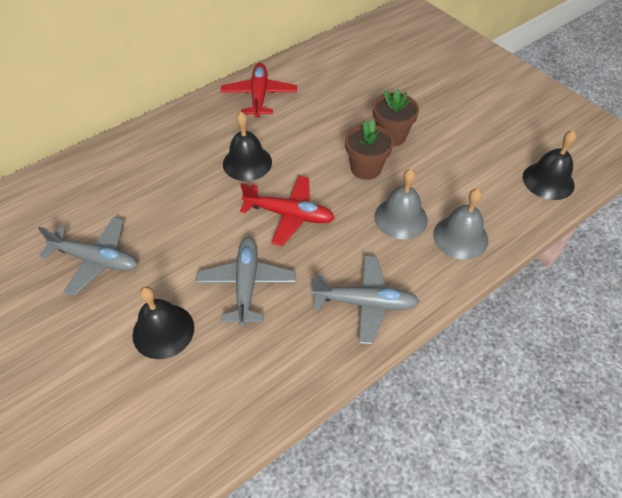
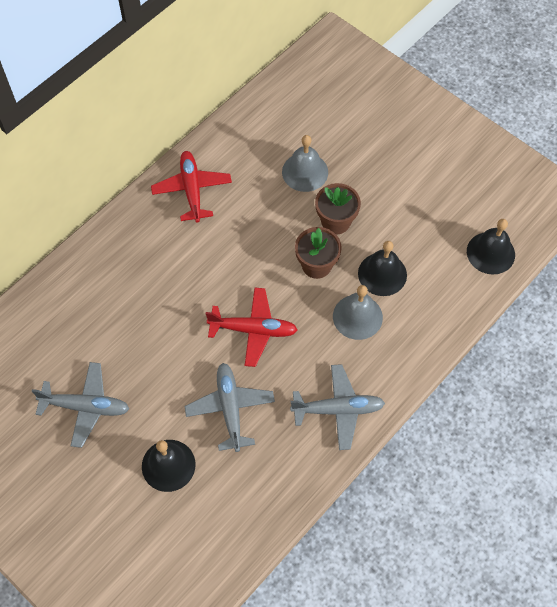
camera: 10 degrees left, 10 degrees up
(247, 163) = (199, 276): black bell -> black bell (382, 274)
(460, 237) = (414, 328): grey bell -> grey bell (305, 172)

